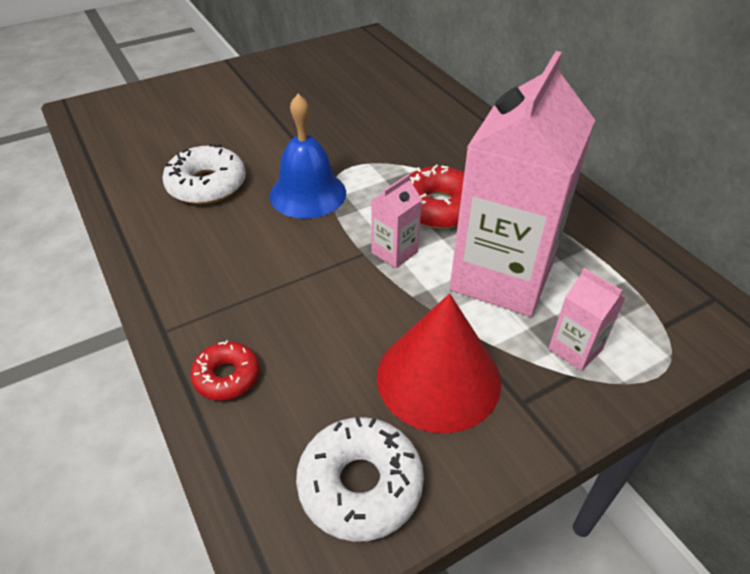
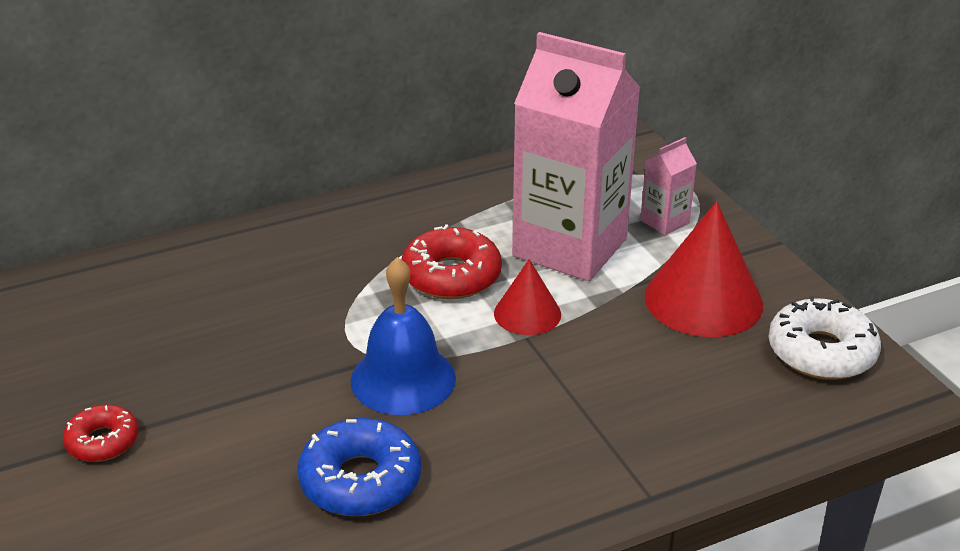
camera: 85 degrees left, 10 degrees down
(207, 185) = (360, 480): white donut -> blue donut
(227, 376) = (714, 439): red donut -> red donut (102, 441)
(394, 252) = (527, 313): pink carton -> red cone

